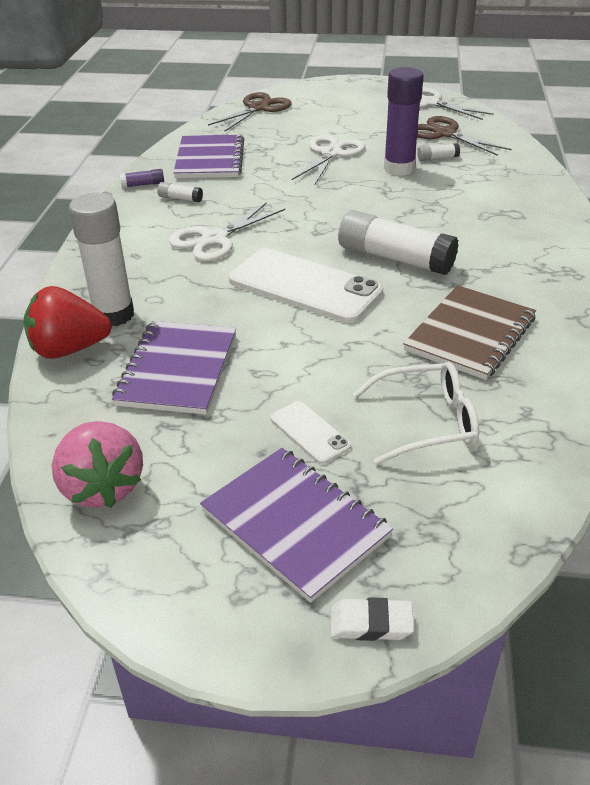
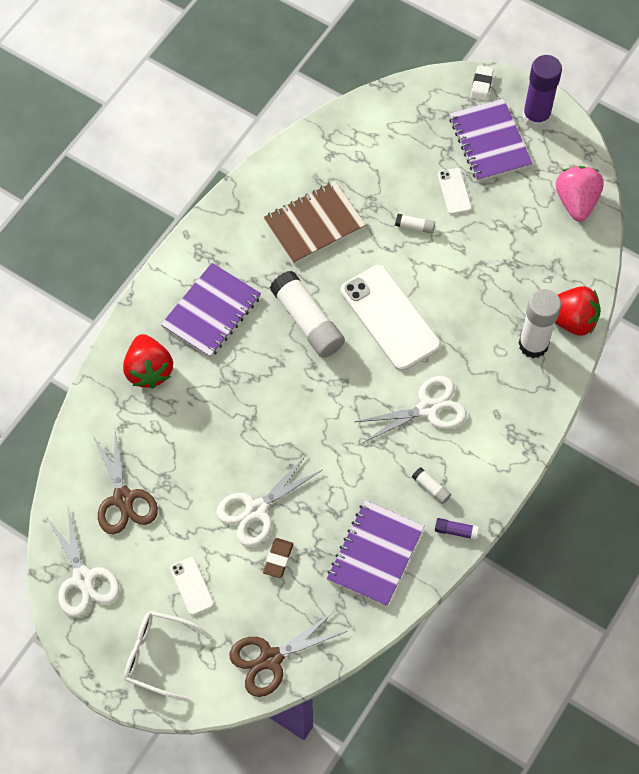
camera: 155 degrees left, 25 degrees up
(178, 370) = (508, 271): purple notebook -> purple notebook (211, 312)
(291, 140) = (278, 559): none -> brown eraser
(346, 117) = (192, 586): none -> white phone
(371, 623) = (481, 85): white eraser -> white eraser turned 75 degrees clockwise
(399, 168) = (214, 451): purple glue stick -> purple glue stick (536, 117)
(426, 422) = (388, 171): white glasses -> white glasses (159, 656)
(437, 158) = (167, 454): white glue stick -> white glue stick (415, 227)
(511, 190) = (149, 370): none -> red strawberry

